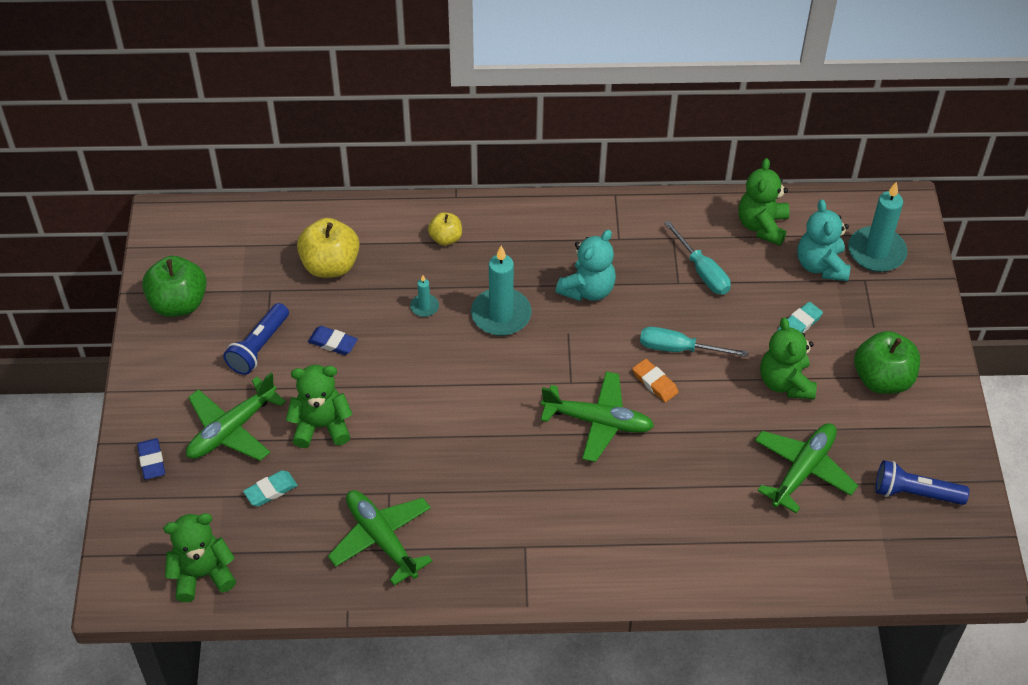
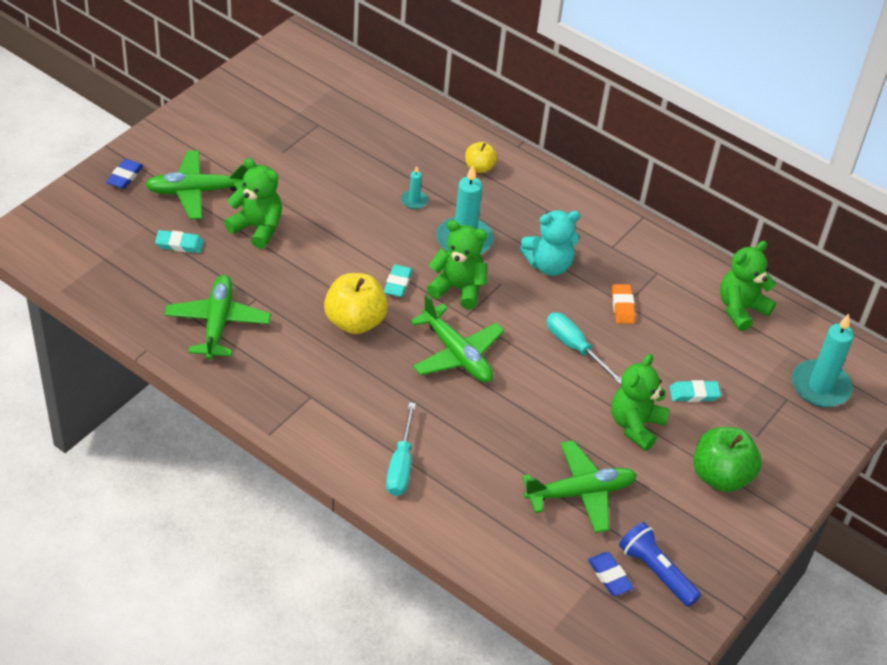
camera: 35 degrees right, 5 degrees down
(178, 303) = (248, 95): green apple -> none
(202, 574) = (79, 264): green teddy bear -> green teddy bear (458, 288)
(259, 347) = (271, 154): blue flashlight -> none
(330, 265) = (377, 134): yellow apple -> yellow apple (355, 321)
(333, 343) = (324, 182): blue eraser -> blue eraser (609, 576)
(489, 392) = (397, 283): none -> turquoise eraser
(655, 383) = (530, 357): orange eraser -> orange eraser (622, 306)
(702, 271) = (654, 309): turquoise screwdriver -> turquoise screwdriver (401, 465)
(821, 265) = (760, 366): turquoise teddy bear -> none

